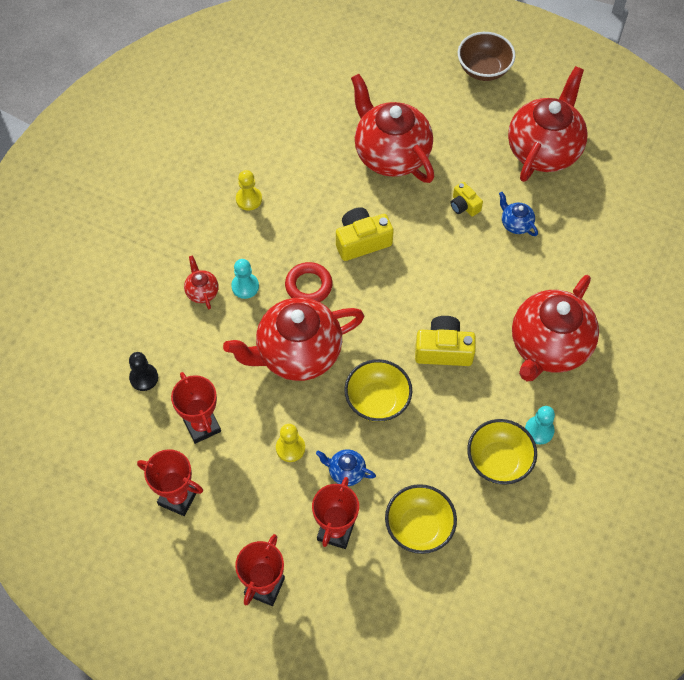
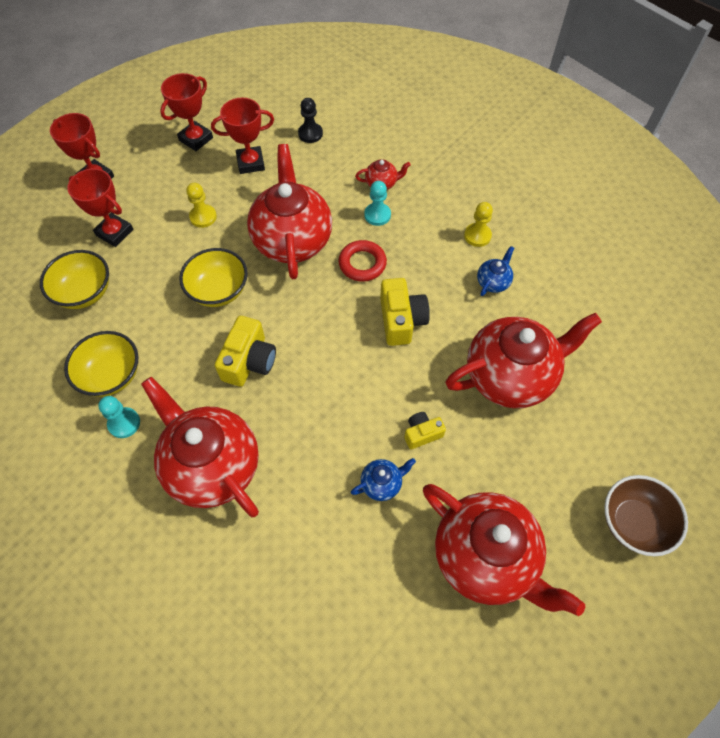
camera: 105 degrees right, 0 degrees up
(346, 472) = (162, 251): blue teapot -> blue teapot (493, 282)

